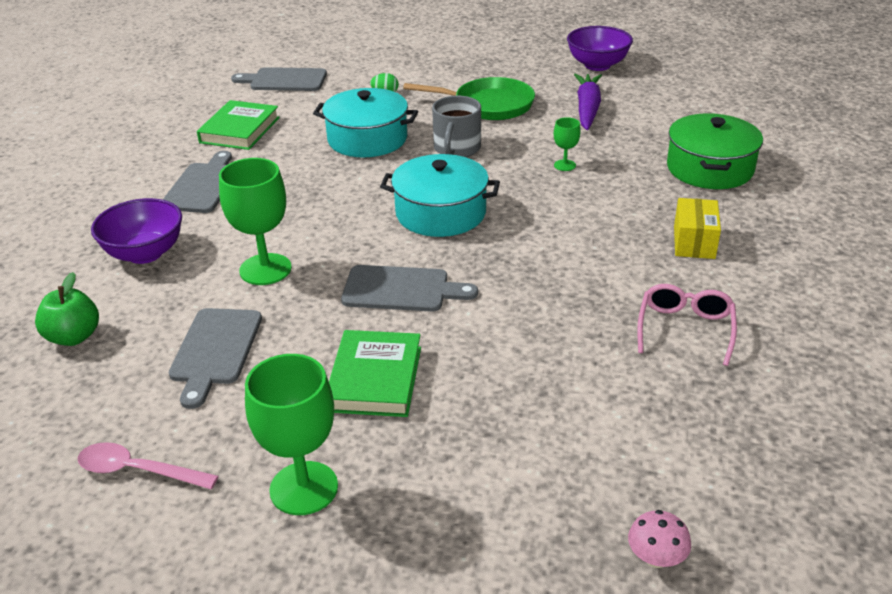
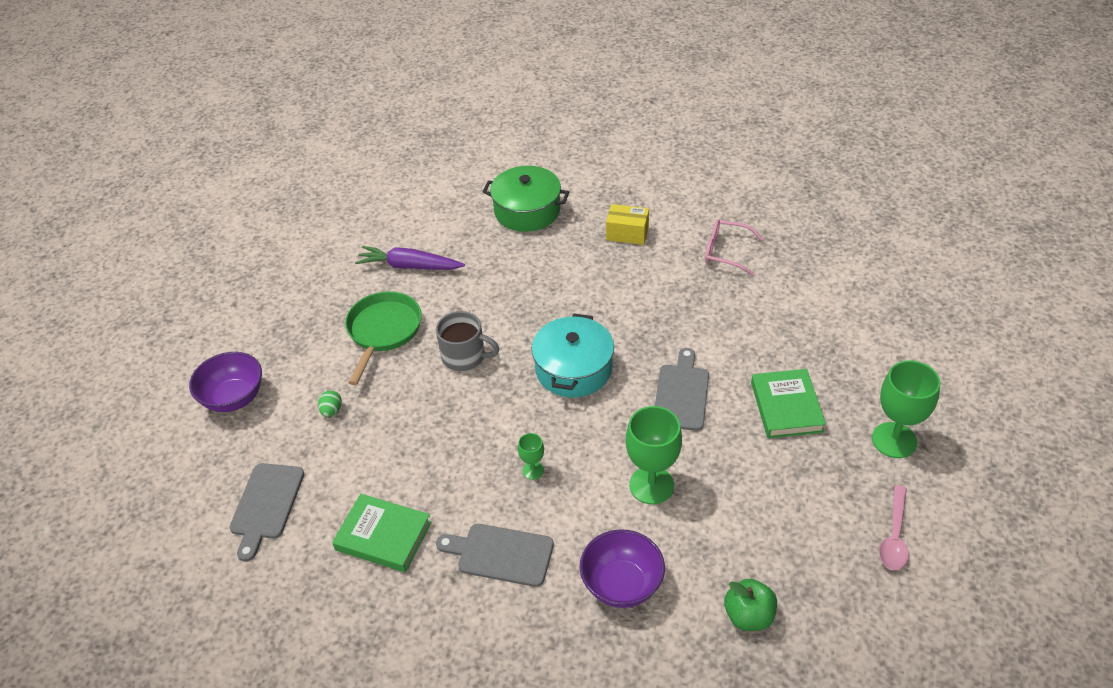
camera: 85 degrees left, 10 degrees up
(215, 350) = (761, 507): grey cutting board -> none
(367, 139) = (430, 422): turquoise pot -> none
(375, 379) = (786, 407): green book -> green book turned 75 degrees clockwise
(565, 165) = (507, 289): green goblet -> green goblet (533, 470)
(597, 65) = (321, 251): purple bowl -> purple bowl (234, 398)
(656, 558) = (916, 289): pink mushroom -> none

